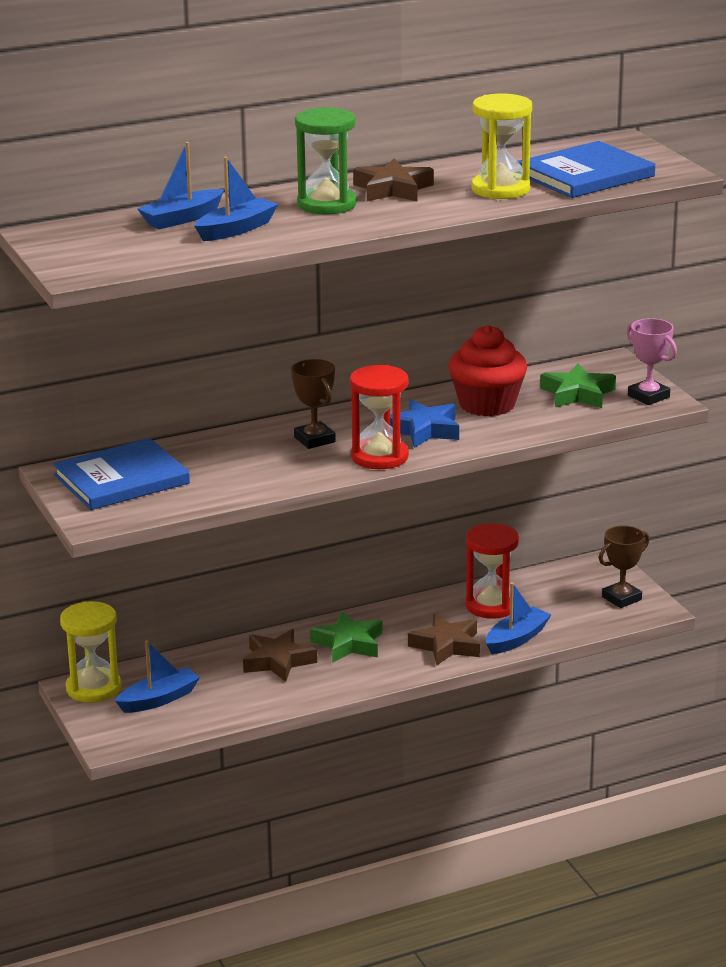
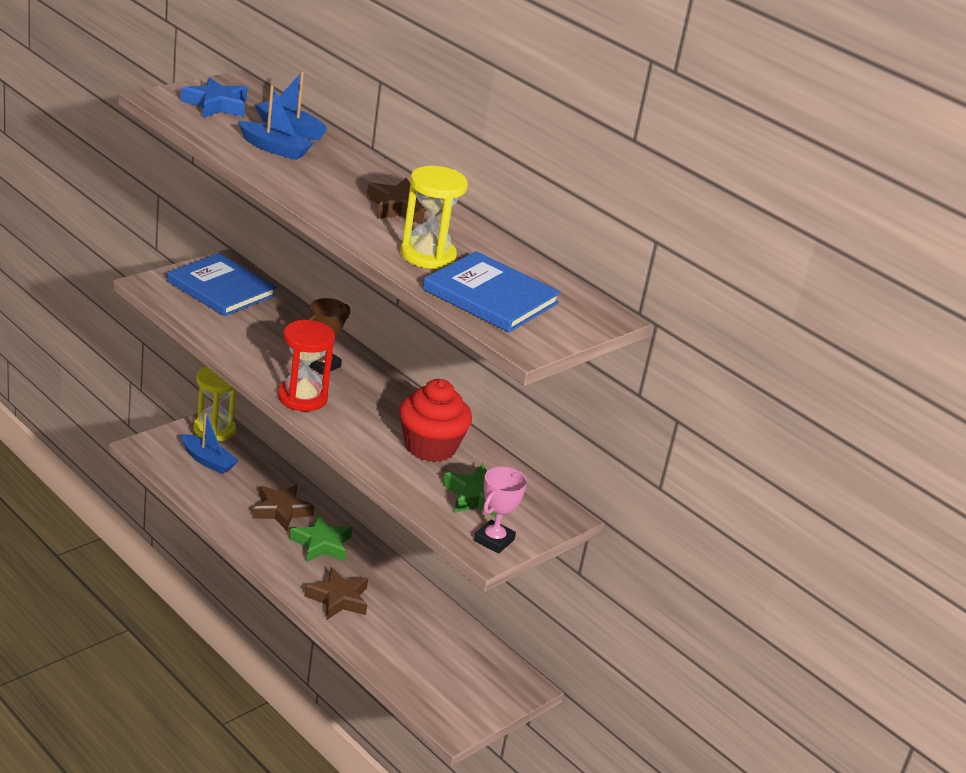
camera: 65 degrees right, 5 degrees up
(327, 204) = (349, 181): green hourglass -> none
(424, 430) = (363, 417): blue star -> blue star (216, 105)
(491, 606) = (416, 619): red hourglass -> none
(516, 639) = (364, 640): blue boat -> none
(621, 598) = (464, 702): brown trophy -> none

